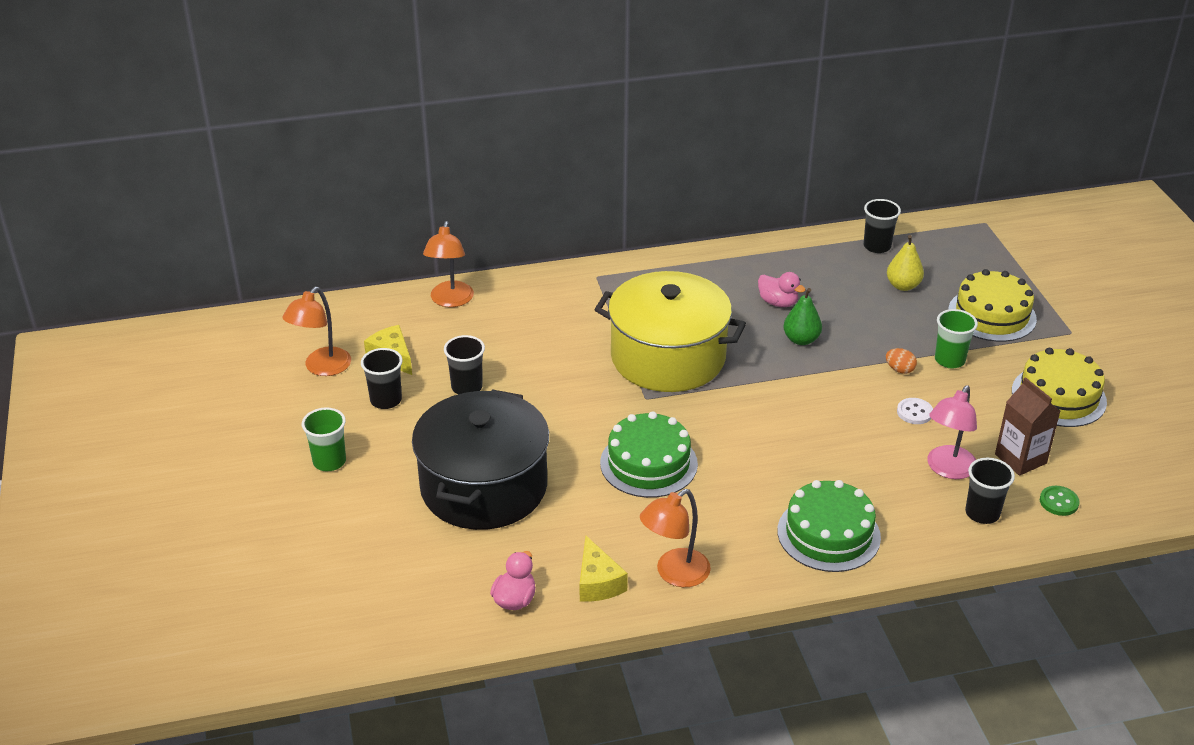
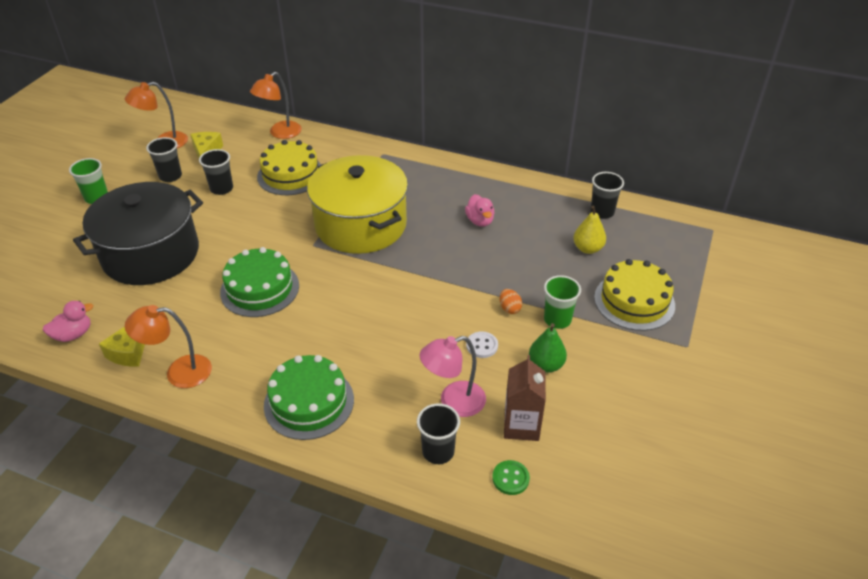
camera: 35 degrees right, 5 degrees up
(801, 340) = (464, 253): green pear -> green pear (546, 365)
(1058, 396) = (614, 392): yellow cake -> yellow cake (290, 175)

